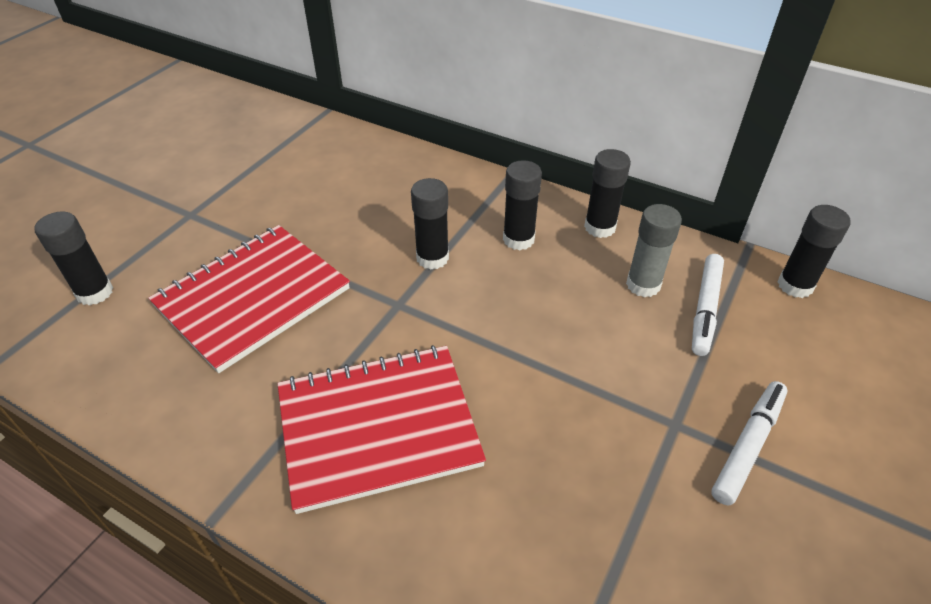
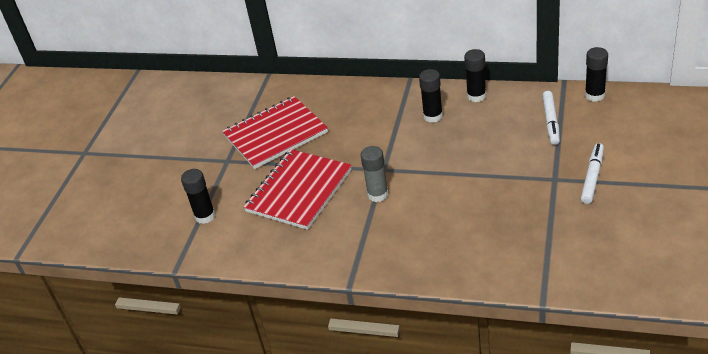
camera: 10 degrees left, 5 degrees down
(378, 427) = (407, 226): red notebook -> red notebook (275, 134)
(432, 258) = (389, 140): black glue stick -> none
(643, 285) = (513, 119): grey glue stick -> grey glue stick (378, 194)

